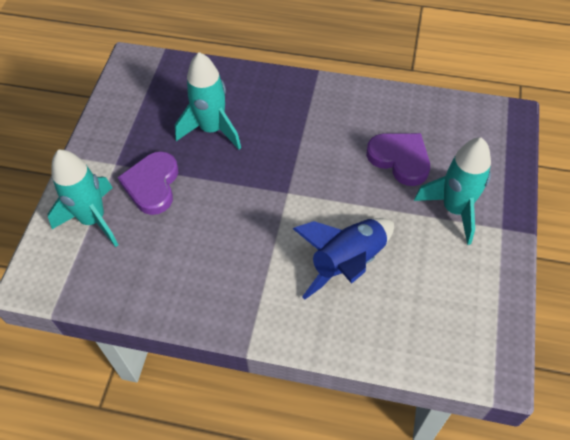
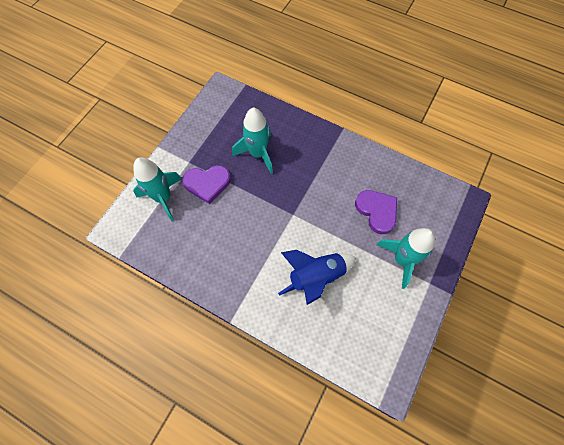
camera: 15 degrees right, 10 degrees up
(152, 185) = (207, 184): purple heart -> purple heart turned 120 degrees counterclockwise

